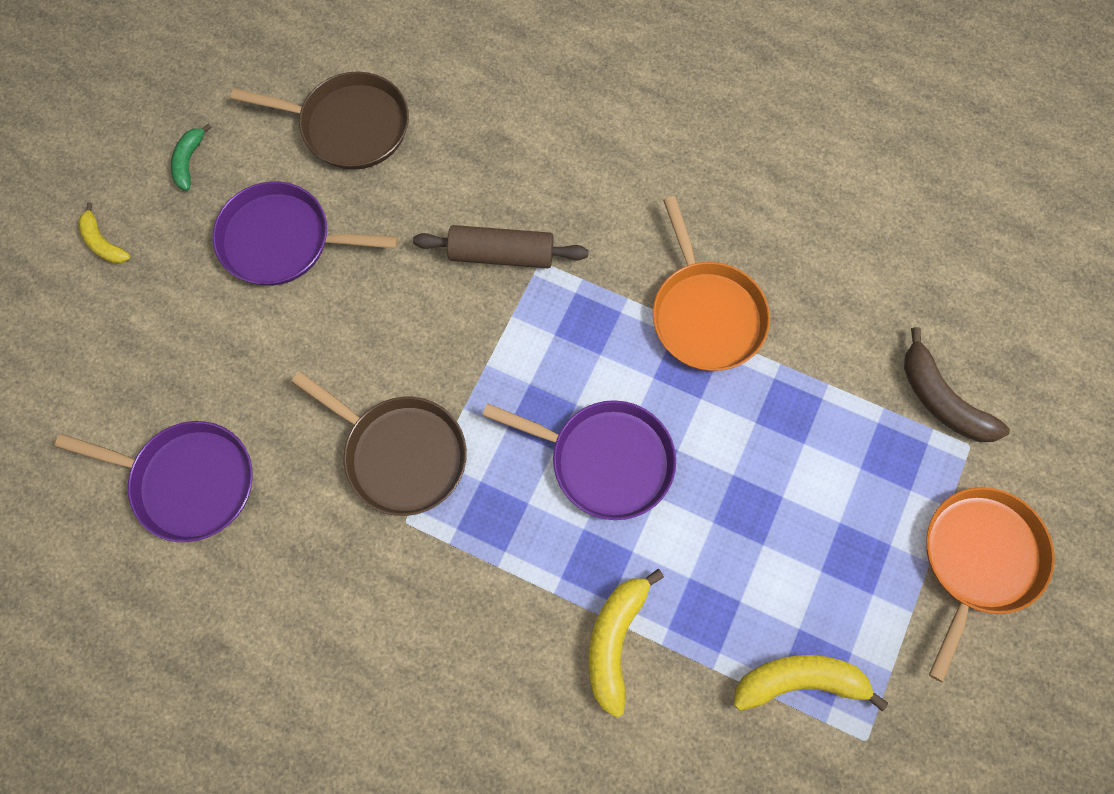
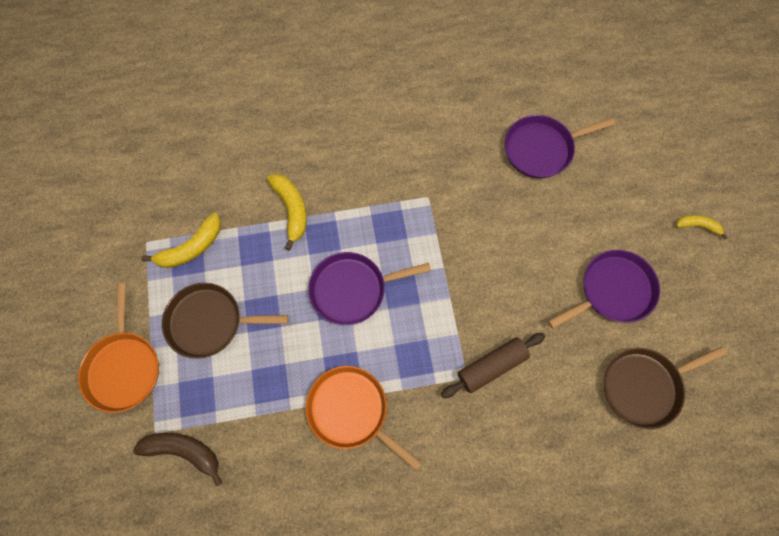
camera: 145 degrees right, 0 degrees up
(189, 161) = (705, 300): green banana -> none
(401, 454) = (455, 225): brown pan -> brown pan (209, 322)

